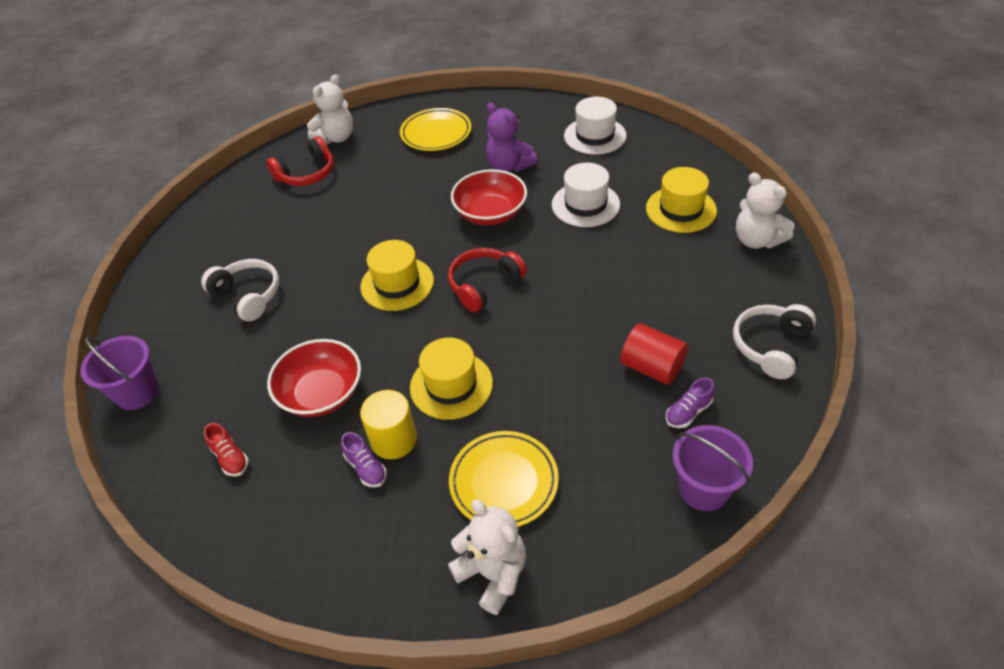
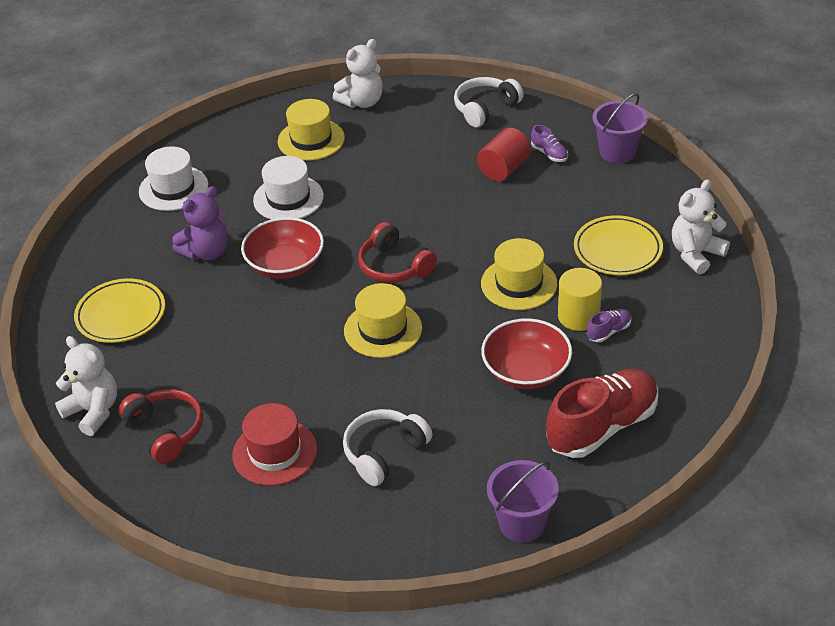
camera: 90 degrees left, 5 degrees down
(230, 458) = (602, 427): red shoe -> red shoe, size x2.35
(268, 232) = (275, 452): none -> red hat
(770, 346) = (485, 108): white headphones -> white headphones turned 105 degrees clockwise

